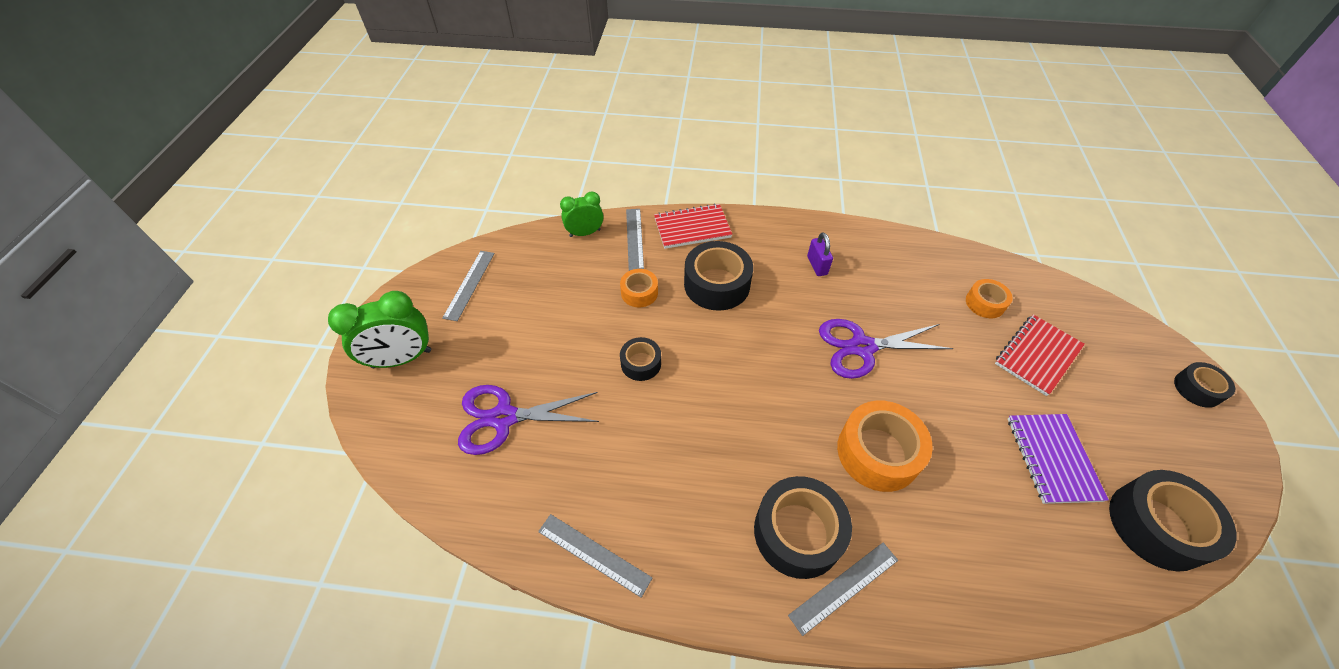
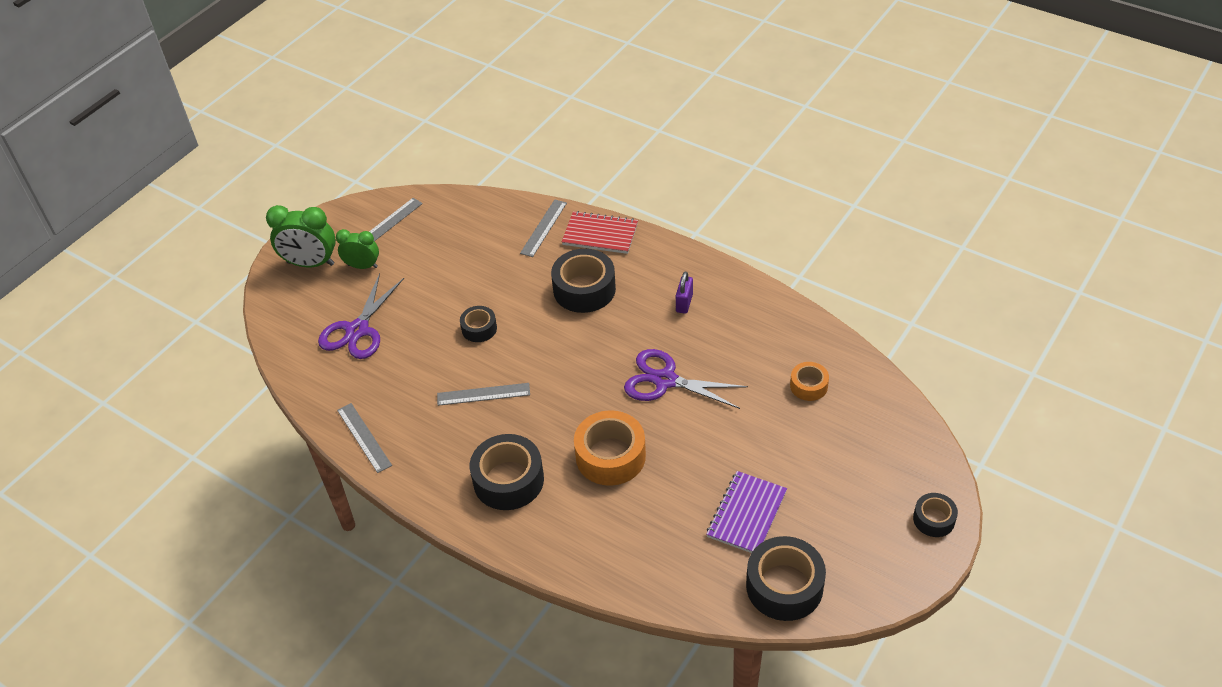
camera: 30 degrees right, 5 degrees down
(504, 417) = (357, 330): purple scissors -> purple scissors turned 90 degrees counterclockwise
(585, 233) = (505, 209): green clock -> green clock (362, 266)
(639, 293) = (516, 274): orange tape -> none
(844, 587) = (514, 523): grey ruler -> grey ruler (483, 394)
(1037, 355) = (813, 442): red notebook -> none

